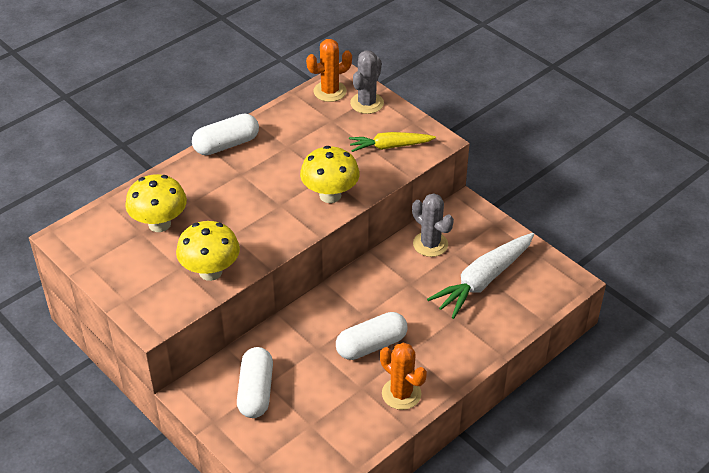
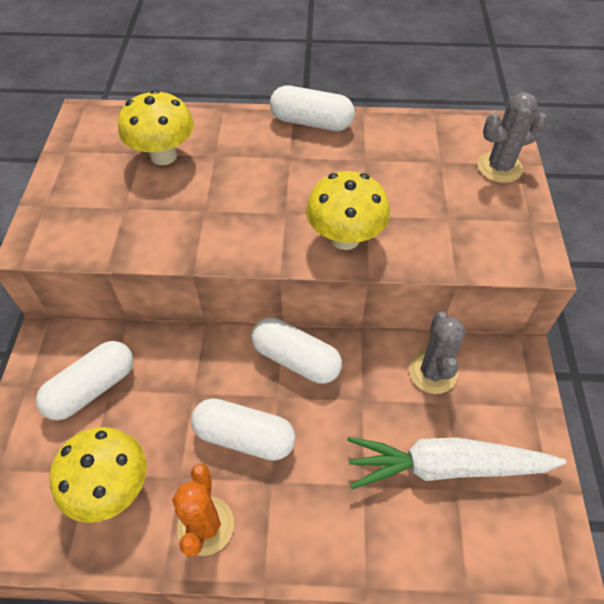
camera: 45 degrees right, 10 degrees up
(210, 272) = (141, 233): yellow mushroom -> yellow mushroom (112, 487)
(330, 91) = (473, 132): orange cactus -> none
(352, 291) = (296, 359): none -> white capsule
(390, 146) = (472, 230): yellow carrot -> none

